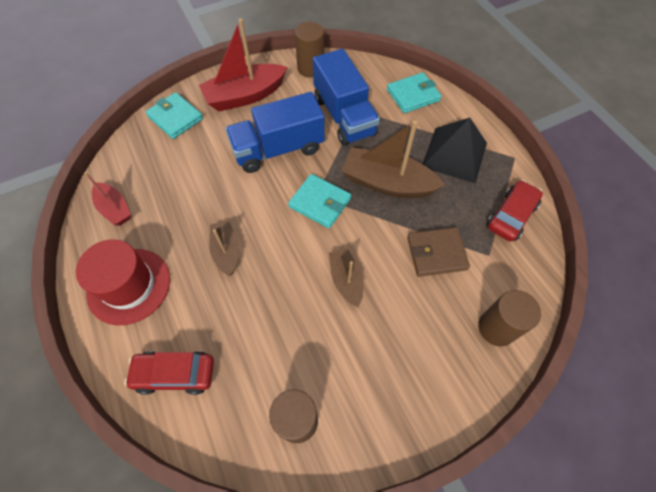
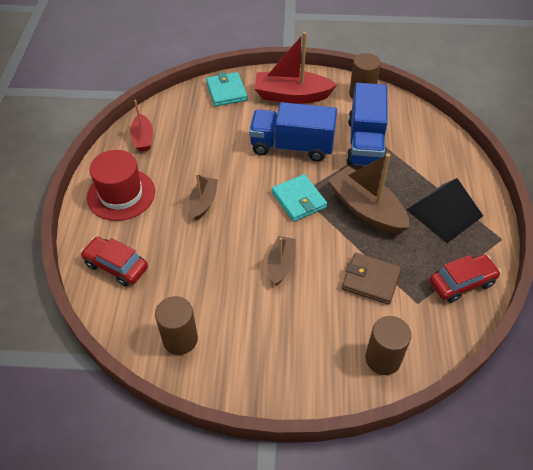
camera: 30 degrees right, 10 degrees down
(413, 95) = (440, 150): turquoise wallet -> none

